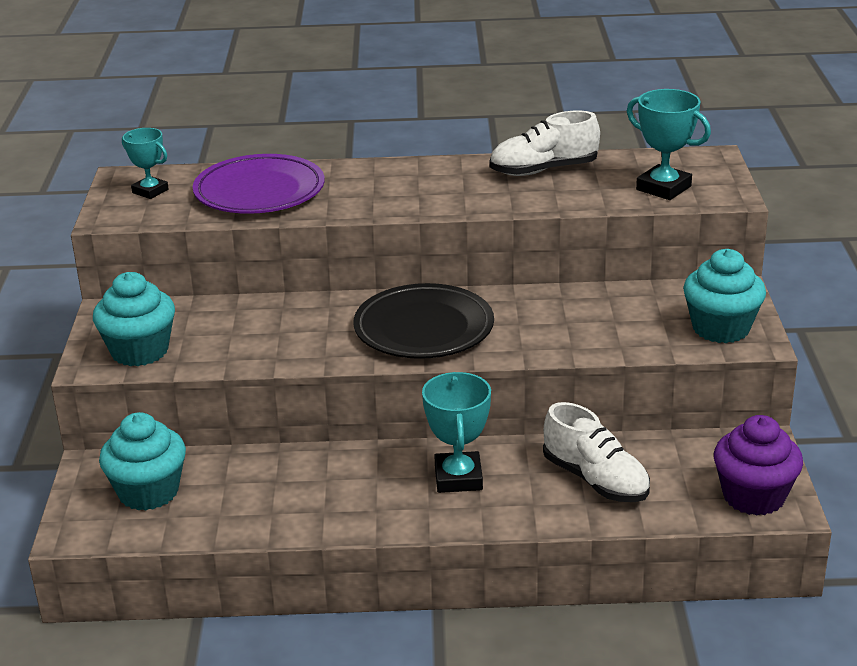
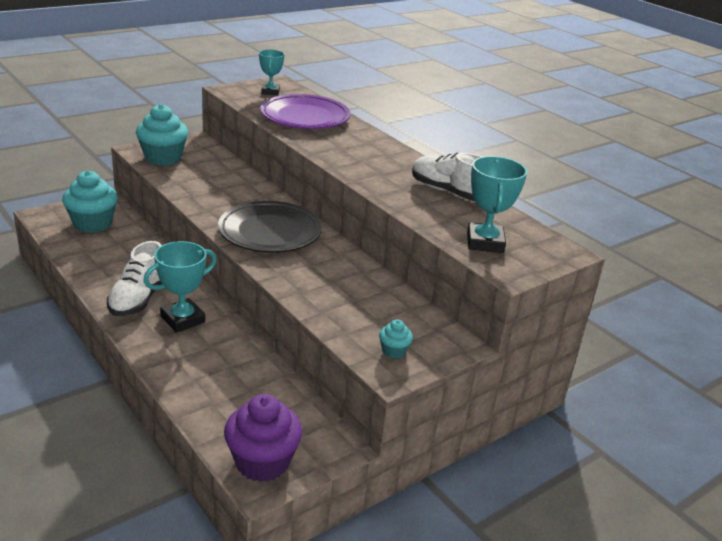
camera: 50 degrees right, 0 degrees up
(595, 480) = (224, 377): white shoe -> white shoe (138, 298)
(721, 328) = (393, 351): turquoise cupcake -> turquoise cupcake, size x0.47

